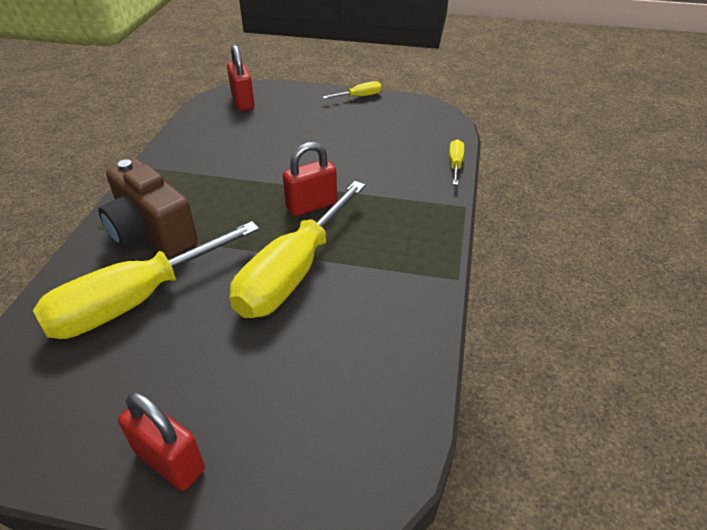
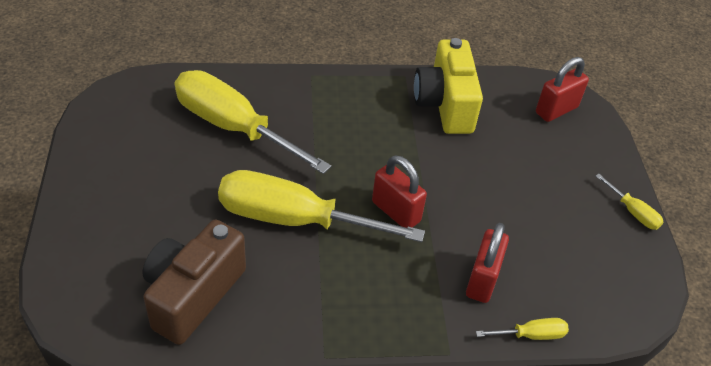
camera: 70 degrees right, 5 degrees up
(151, 233) = (316, 110): brown camera -> brown camera (192, 294)
(170, 461) = (92, 195): red padlock -> red padlock (482, 280)
(200, 152) = (445, 104): none -> yellow camera

